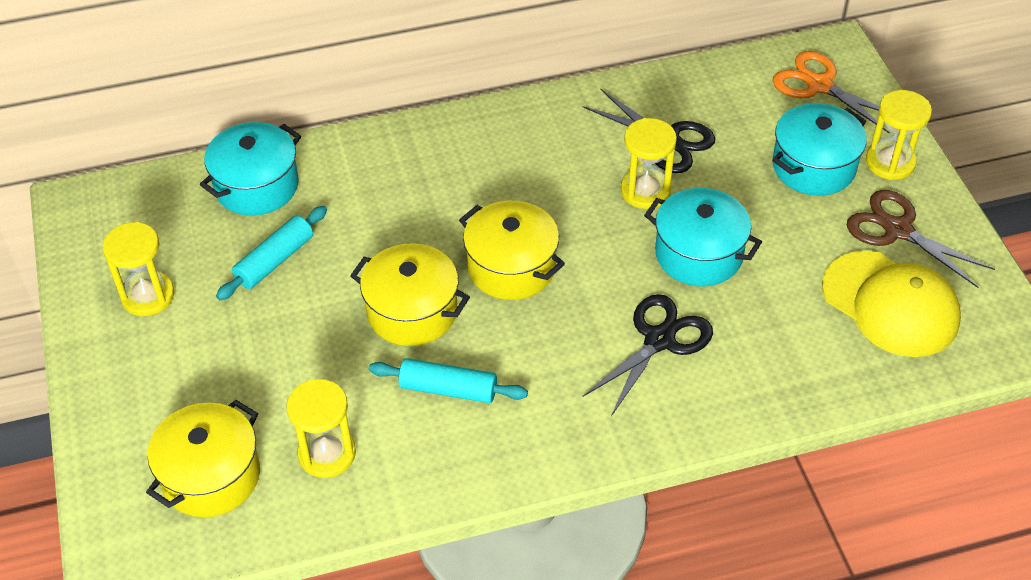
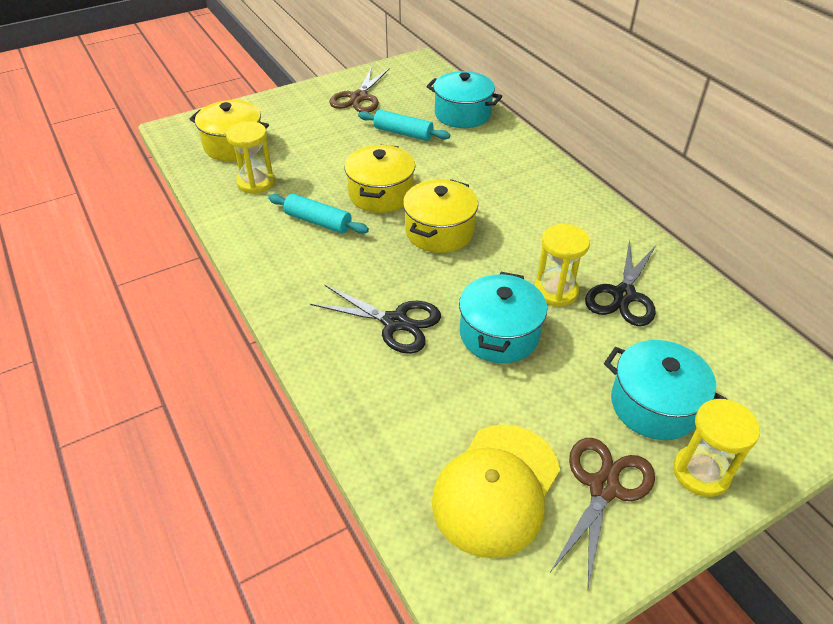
camera: 75 degrees right, 5 degrees down
(148, 296) = (359, 98): yellow hourglass -> brown scissors
(448, 389) = (318, 221): turquoise rolling pin -> turquoise rolling pin turned 60 degrees counterclockwise
(819, 85) = (776, 398): orange scissors -> none

